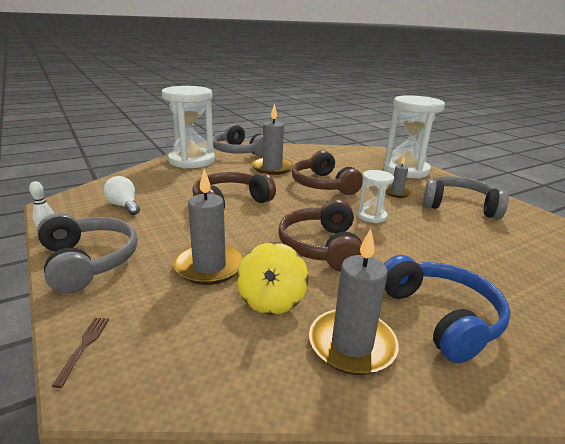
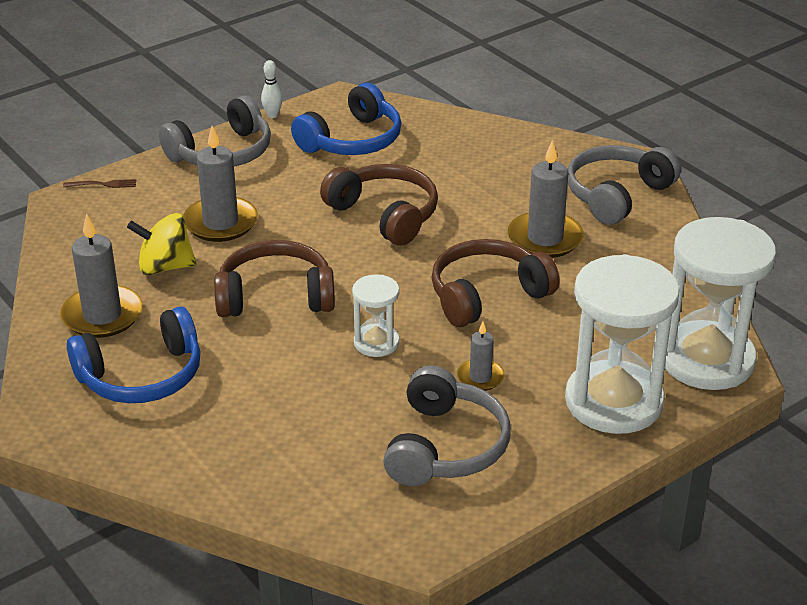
camera: 85 degrees right, 10 degrees up
(124, 206) = (352, 140): white light bulb -> blue headphones
(192, 161) = (541, 157): white hourglass -> white hourglass (706, 360)

